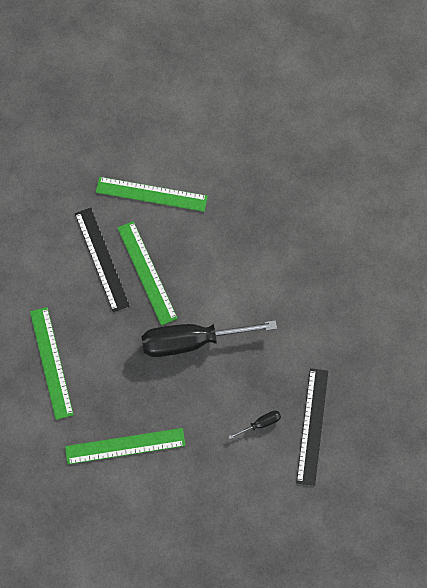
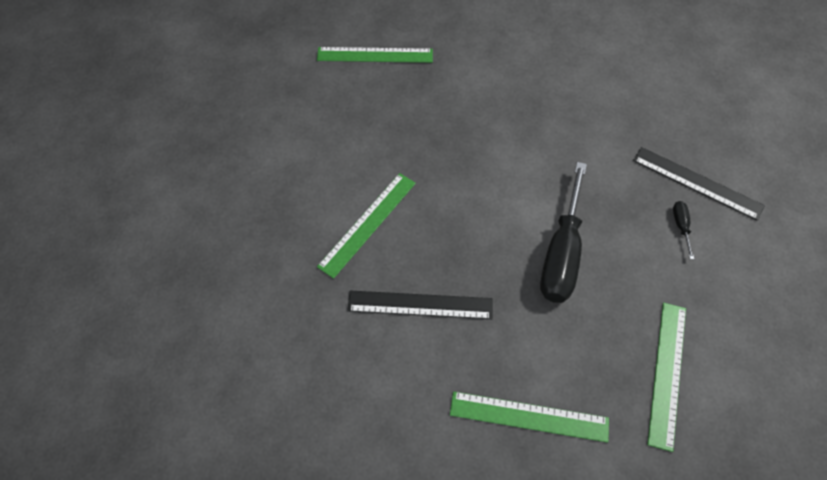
camera: 65 degrees left, 10 degrees down
(147, 272) = (459, 265): green ruler -> green ruler (375, 55)

